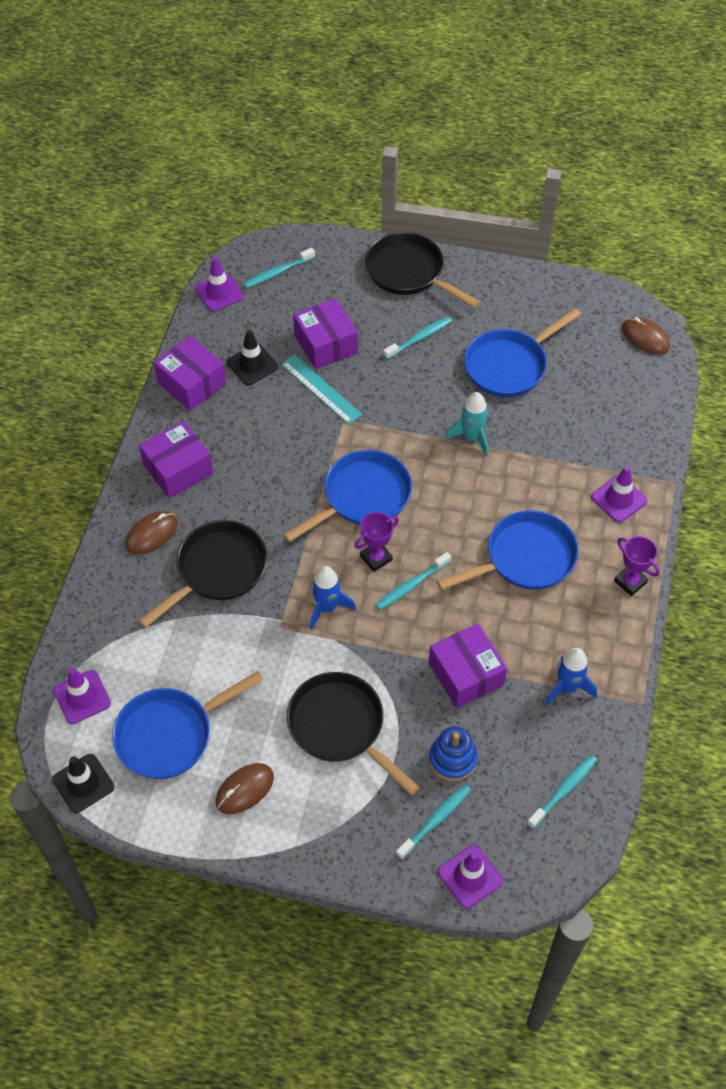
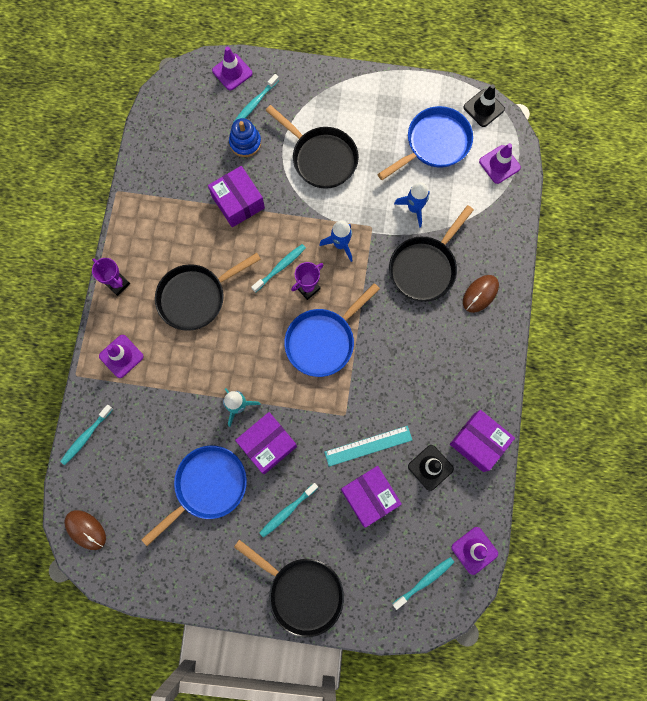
camera: 175 degrees right, 20 degrees up
(178, 469) = (472, 354): purple box -> purple box (267, 444)
(244, 789) = (379, 112): brown mouse -> none
(320, 389) = (368, 445): turquoise ruler -> turquoise ruler turned 60 degrees counterclockwise
(525, 558) = (196, 297): blue pan -> black pan
(563, 790) = (172, 128): turquoise toothbrush -> turquoise toothbrush (86, 436)
(567, 687) = (167, 198): blue rocket -> blue rocket (414, 208)

